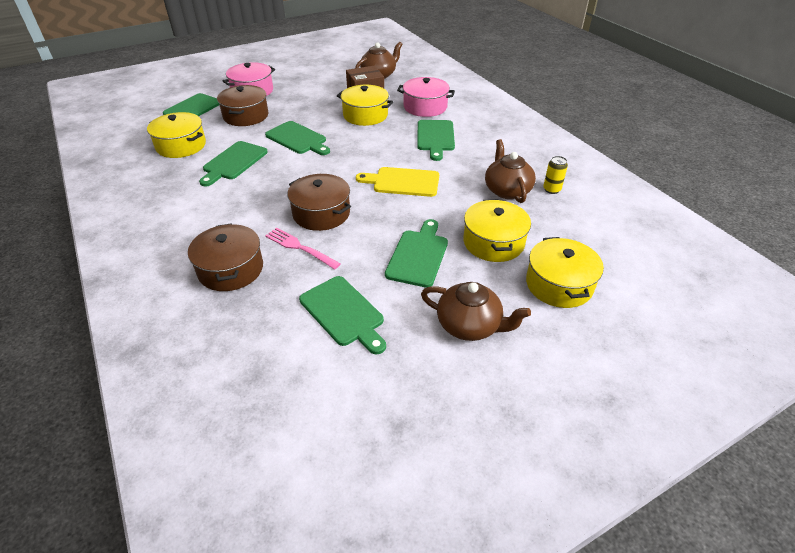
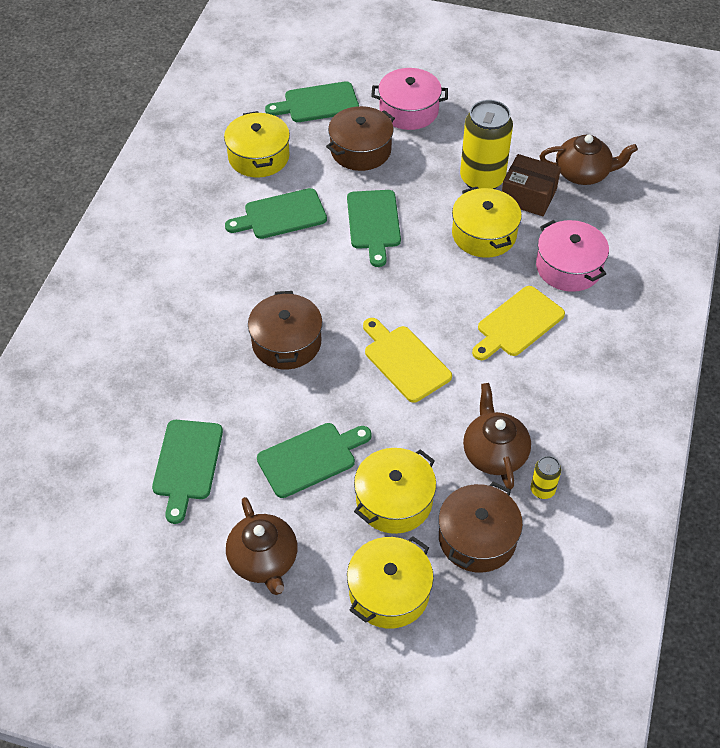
camera: 45 degrees right, 10 degrees up
(231, 269) = (154, 349): brown pot -> brown pot (477, 538)
(300, 247) = (227, 368): pink fork -> none
(332, 97) = (482, 179): none -> yellow can
(435, 137) = (517, 324): green cutting board -> yellow cutting board
(507, 190) = (494, 453): brown teapot -> brown teapot turned 45 degrees counterclockwise

